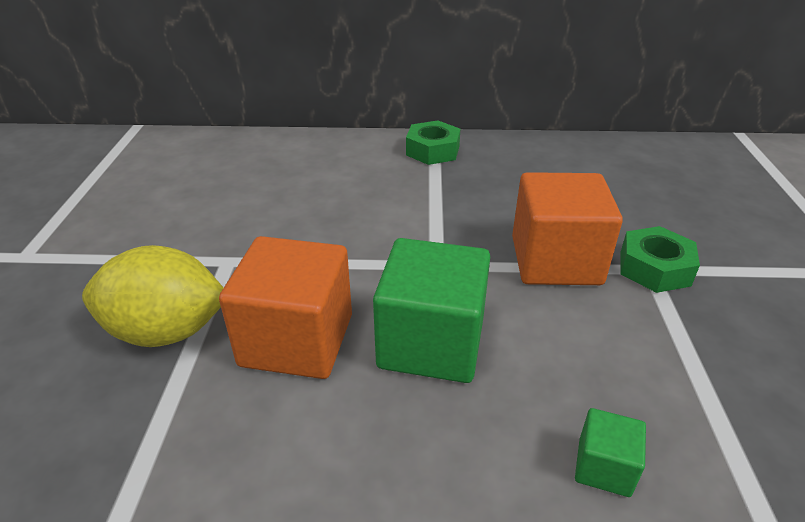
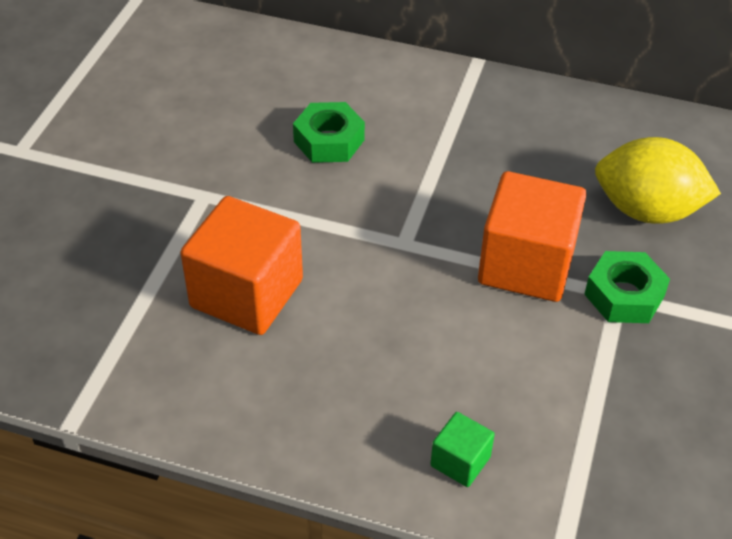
camera: 15 degrees right, 10 degrees up
(167, 331) = (137, 259): yellow lemon -> yellow lemon (647, 210)
(431, 343) = (364, 323): green cube -> none
(433, 150) = (462, 93): green nut -> green nut (329, 141)

